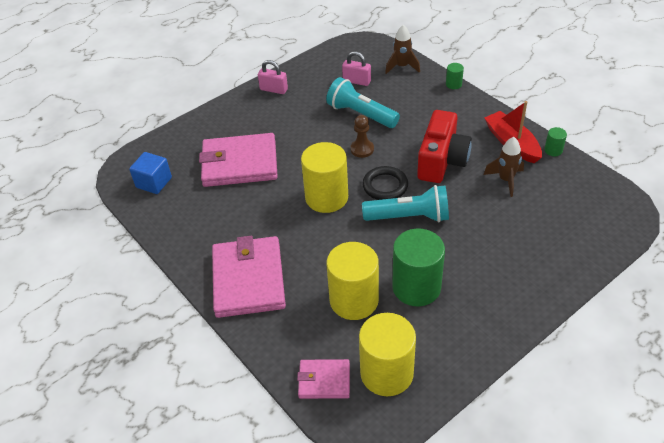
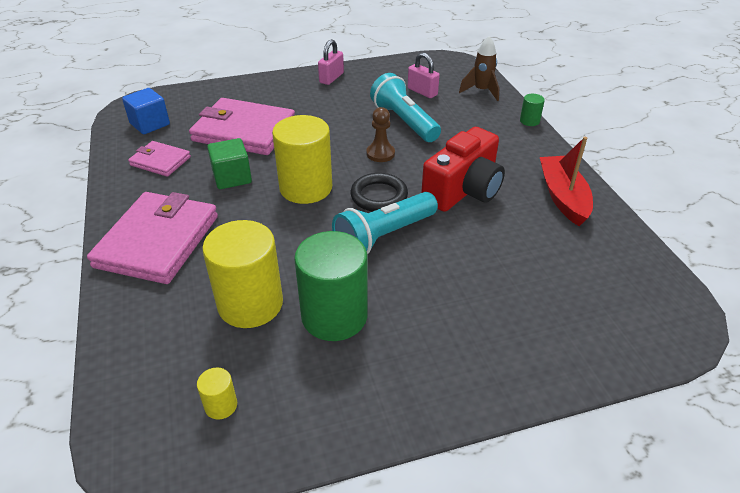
camera: 20 degrees right, 5 degrees down
(263, 208) = (232, 177): none -> green cube
(273, 89) = (331, 78): pink padlock -> pink padlock turned 75 degrees clockwise
(324, 380) = (142, 383): pink wallet -> pink wallet (160, 161)
(386, 373) = (221, 405): yellow cylinder -> yellow cylinder, size x0.43
(409, 217) = (383, 236): turquoise flashlight -> turquoise flashlight turned 120 degrees clockwise
(505, 180) = (529, 233): brown rocket -> none
(553, 150) = (613, 219): green cylinder -> none

